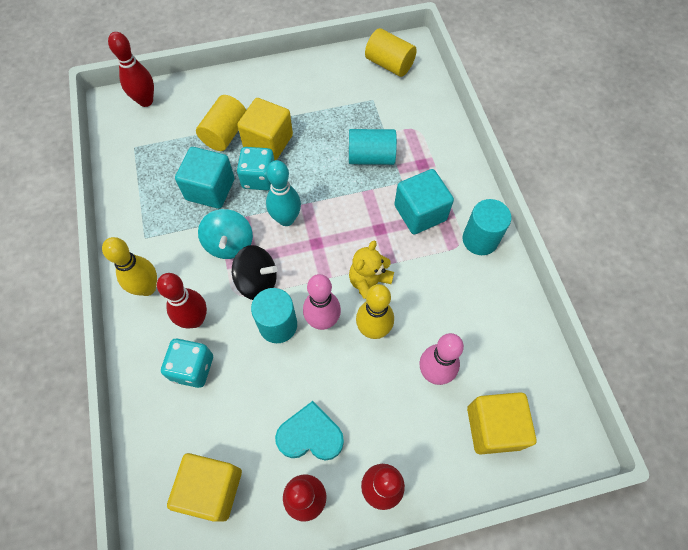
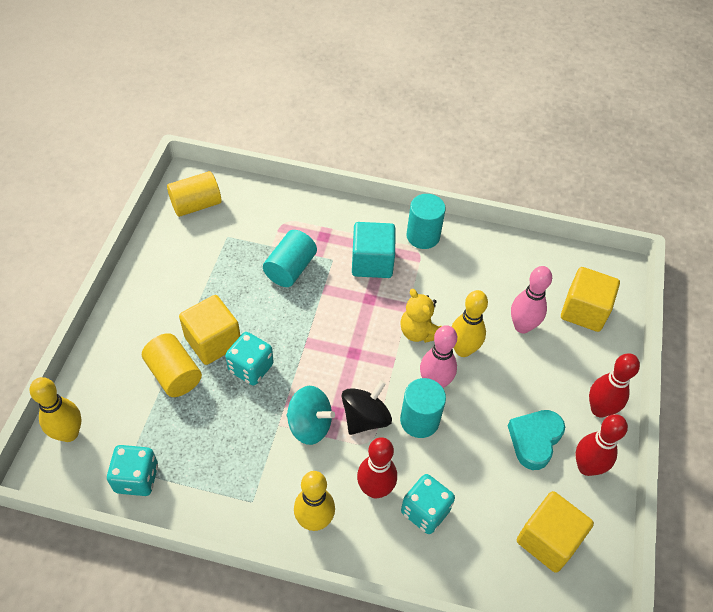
camera: 65 degrees left, 10 degrees down
(130, 157) = (137, 478): none -> turquoise dice
(145, 101) = (69, 433): red bowling pin -> yellow bowling pin
(210, 189) = (234, 416): turquoise cube -> none
(286, 219) = (313, 365): turquoise bowling pin -> none

